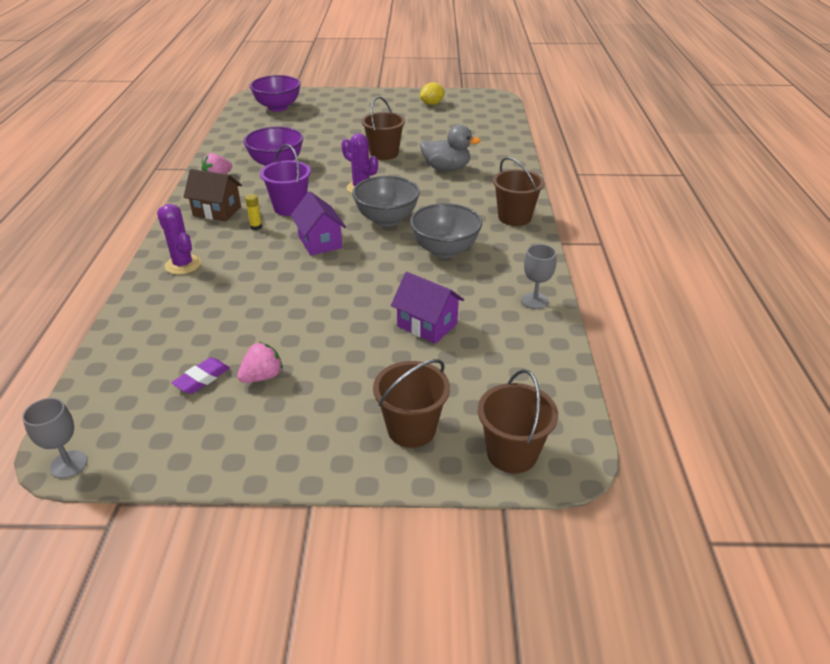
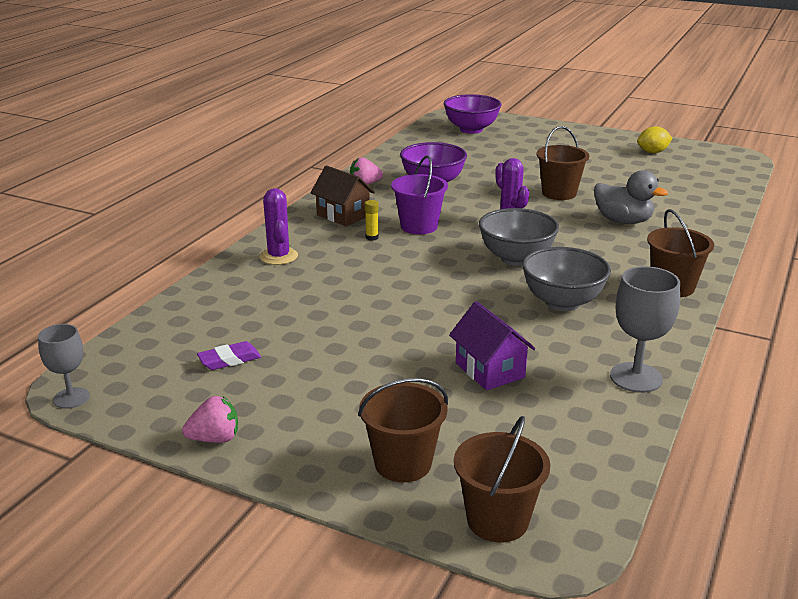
camera: 25 degrees right, 10 degrees down
(262, 377) = (286, 373): pink strawberry -> pink strawberry (215, 439)
(320, 242) = (428, 265): purple house -> none
(534, 301) = (636, 377): grey goblet -> grey goblet, size x1.52

